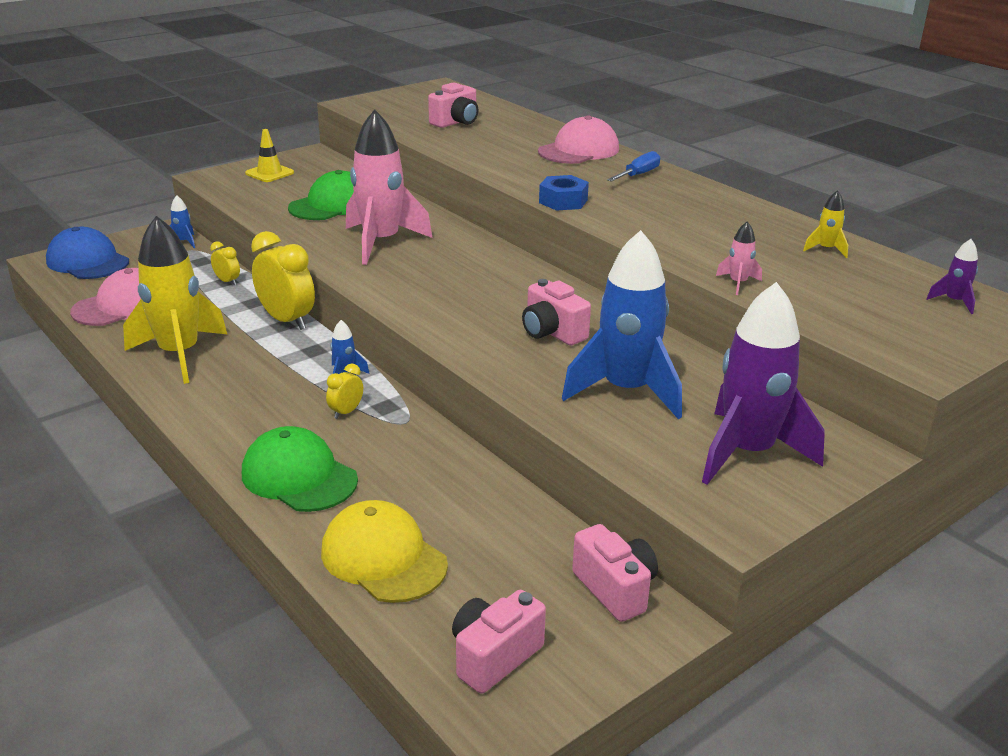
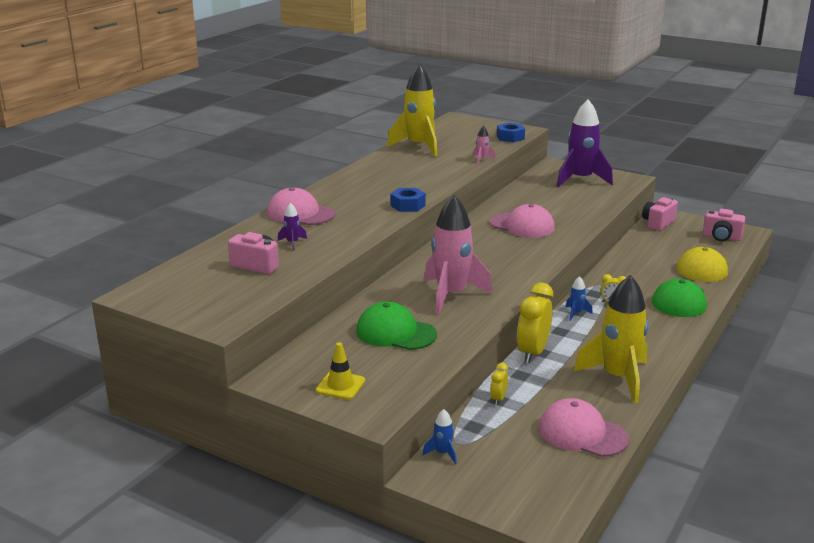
camera: 110 degrees left, 5 degrees down
(88, 261) = (528, 494): blue cap -> none
(552, 332) = (522, 225): pink camera -> pink cap
(626, 391) = (560, 204): blue rocket -> none
(638, 175) = (339, 192): blue screwdriver -> none
(826, 249) = (419, 146): yellow rocket -> yellow rocket, size x2.44
(867, 337) = (510, 137): none -> blue nut
(954, 302) = (456, 126): purple rocket -> purple rocket (292, 243)

